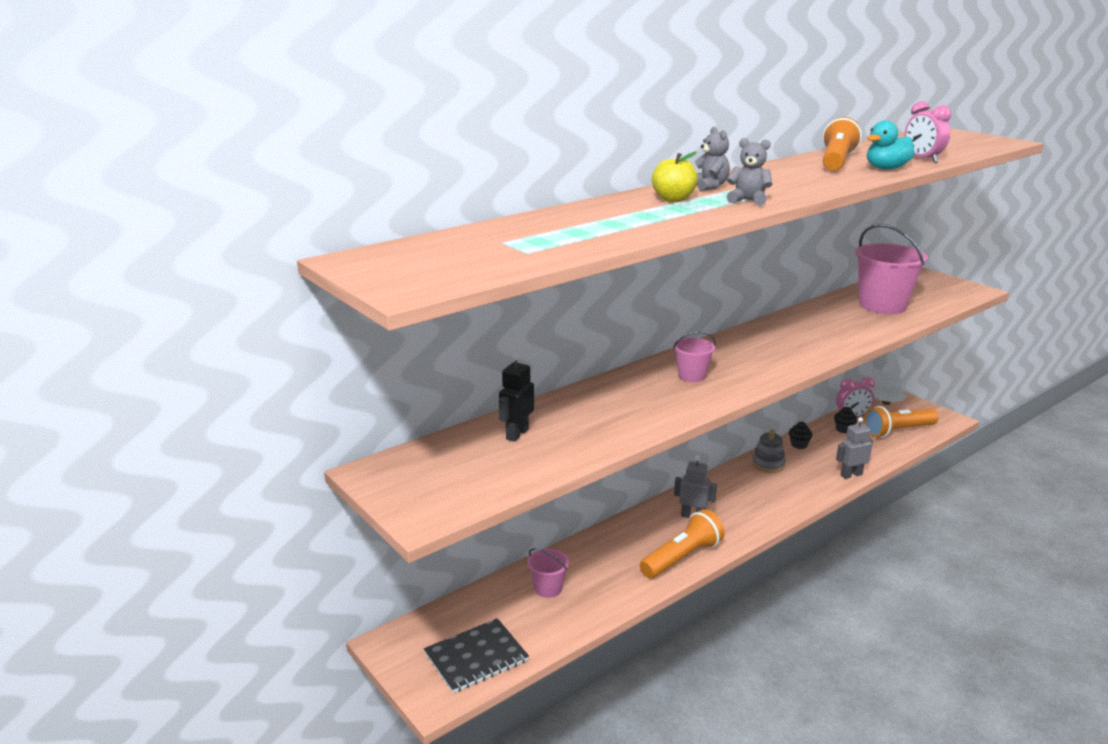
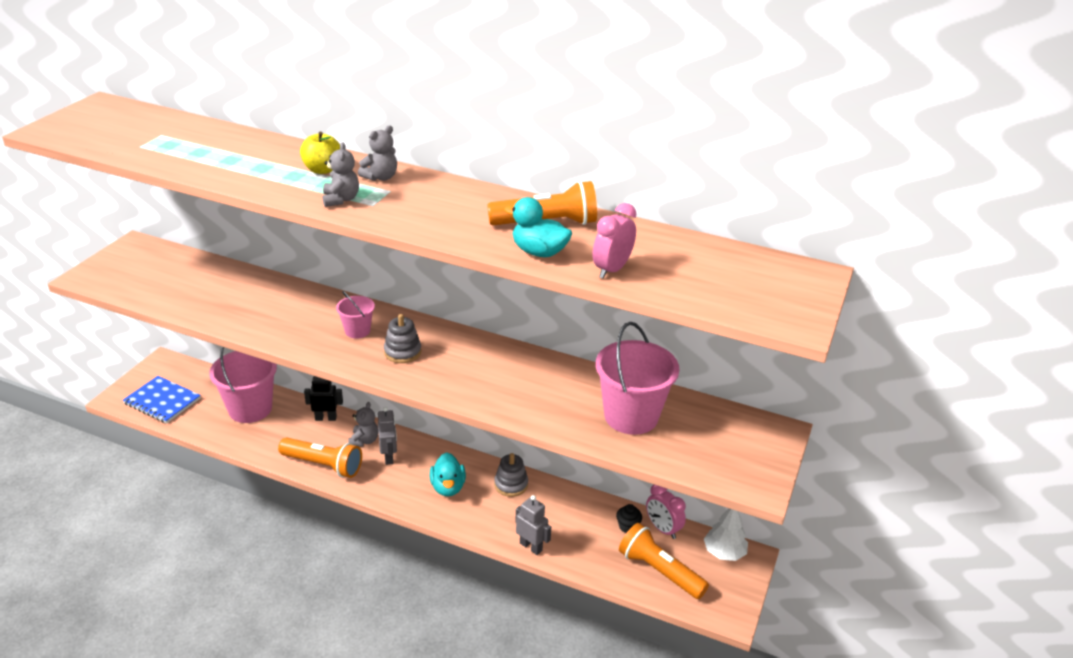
camera: 60 degrees right, 10 degrees up
(476, 657) = (162, 401): black notebook -> blue notebook
(517, 434) = (210, 279): black robot -> black robot (326, 418)
(548, 588) = (250, 409): pink bucket -> pink bucket, size x1.96
(658, 525) = (364, 441): none -> grey teddy bear
(743, 363) = (402, 352): none -> grey stacking toy
(755, 495) = (448, 487): none -> turquoise duck
(799, 445) = (566, 499): black cupcake -> none

